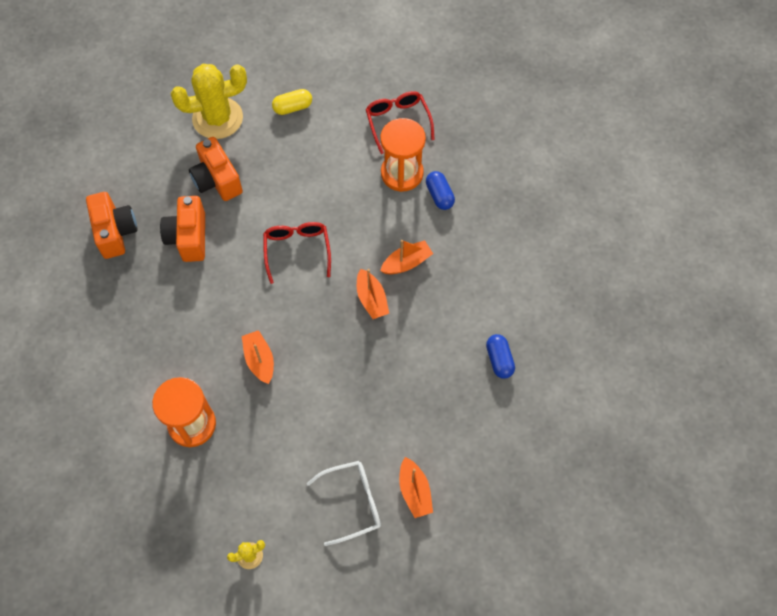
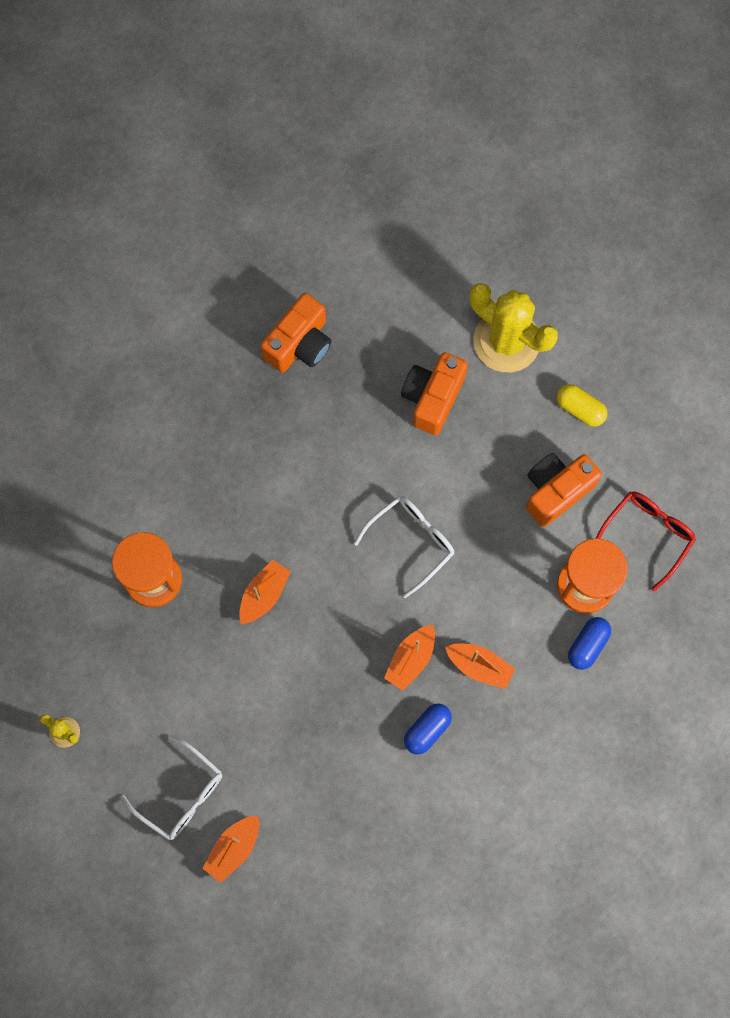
camera: 55 degrees right, 10 degrees up
(188, 237) = (346, 421): orange camera -> orange camera (556, 491)
(297, 251) = (411, 542): red glasses -> white glasses
(499, 360) = (436, 841): blue capsule -> blue capsule (427, 730)

